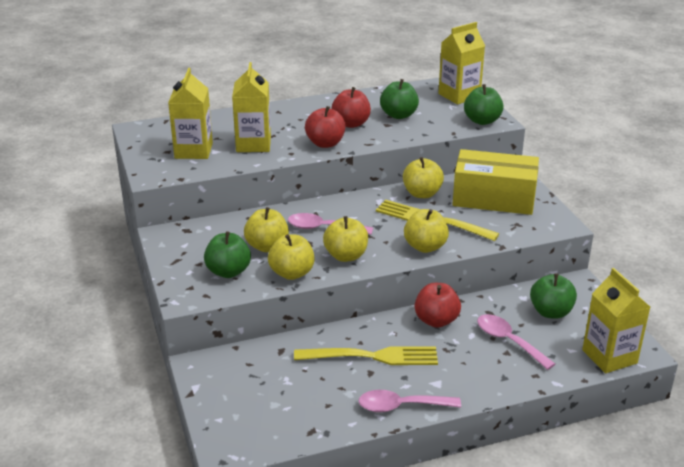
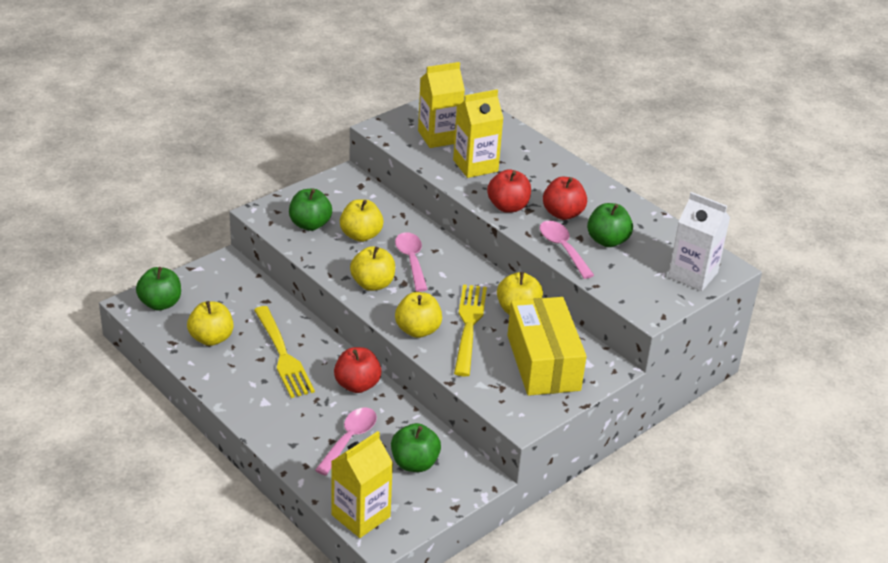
camera: 65 degrees right, 5 degrees up
(292, 273) = (327, 259): yellow apple -> yellow apple (211, 338)
(401, 406) = (223, 386): pink spoon -> pink spoon (562, 248)
(459, 95) = (693, 275): yellow carton -> white carton
(482, 121) = (641, 301): green apple -> green apple (160, 303)

